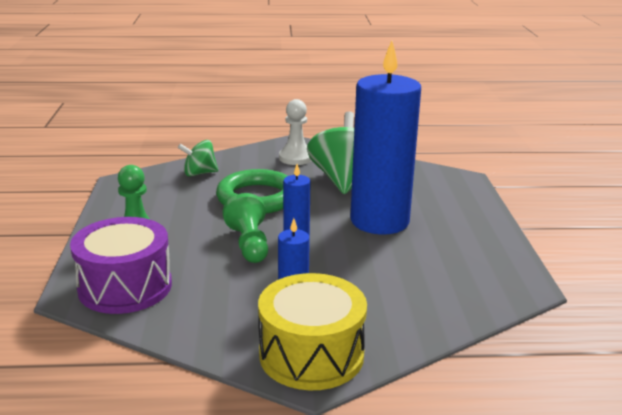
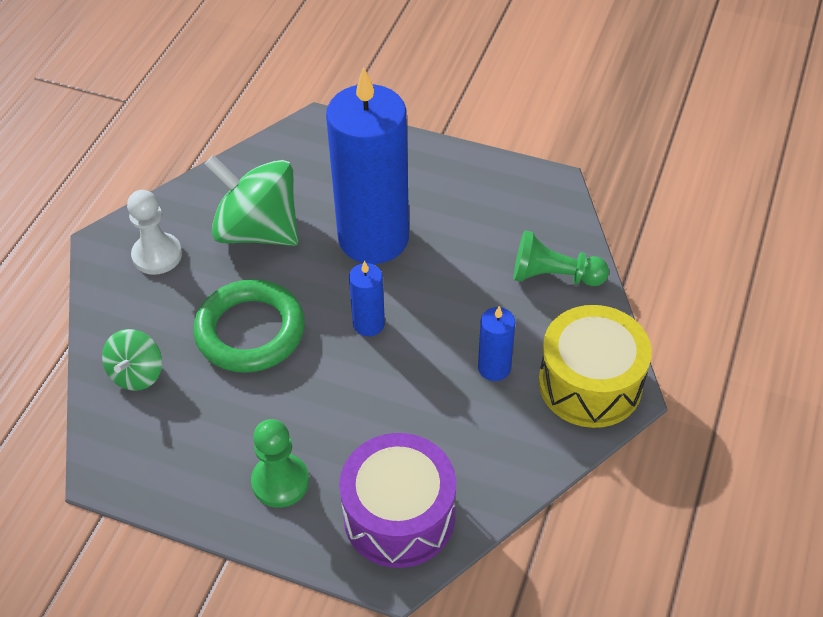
camera: 65 degrees left, 25 degrees up
(249, 244) = (362, 373): green pawn -> green pawn (554, 276)

